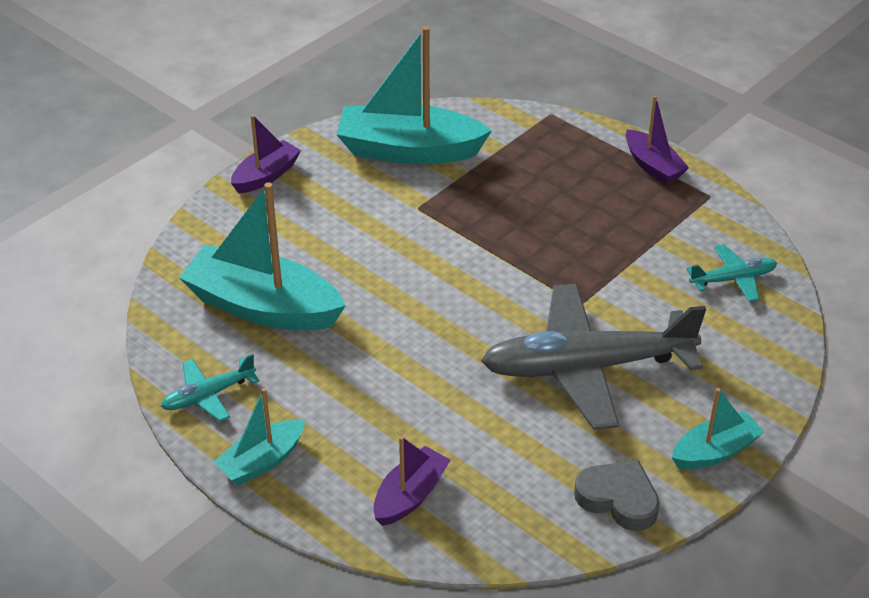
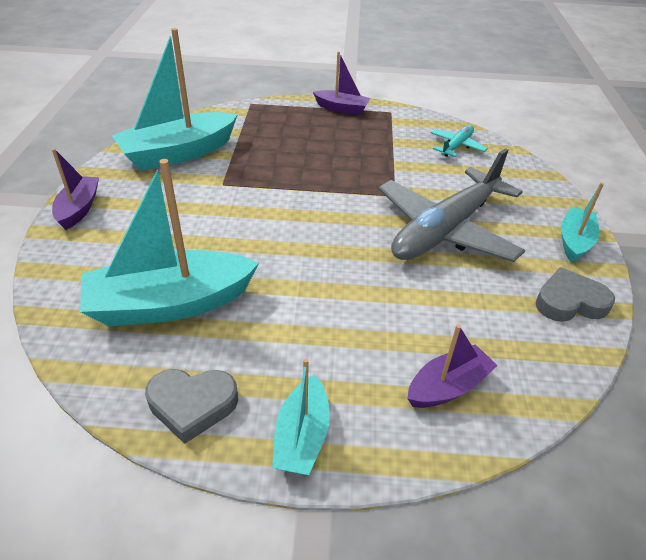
camera: 40 degrees left, 0 degrees up
(209, 395) = (192, 405): turquoise plane -> grey heart
(410, 495) = (448, 386): purple boat -> purple boat turned 60 degrees clockwise

